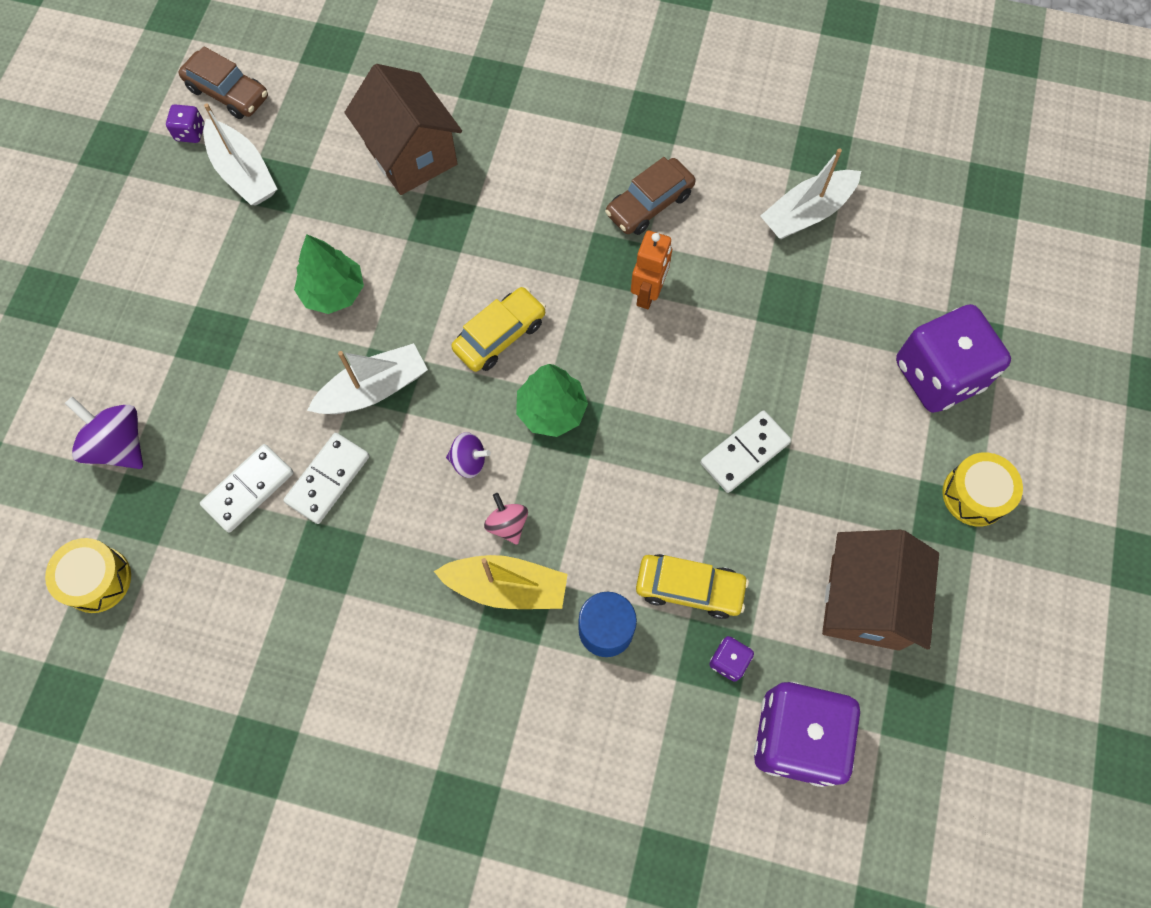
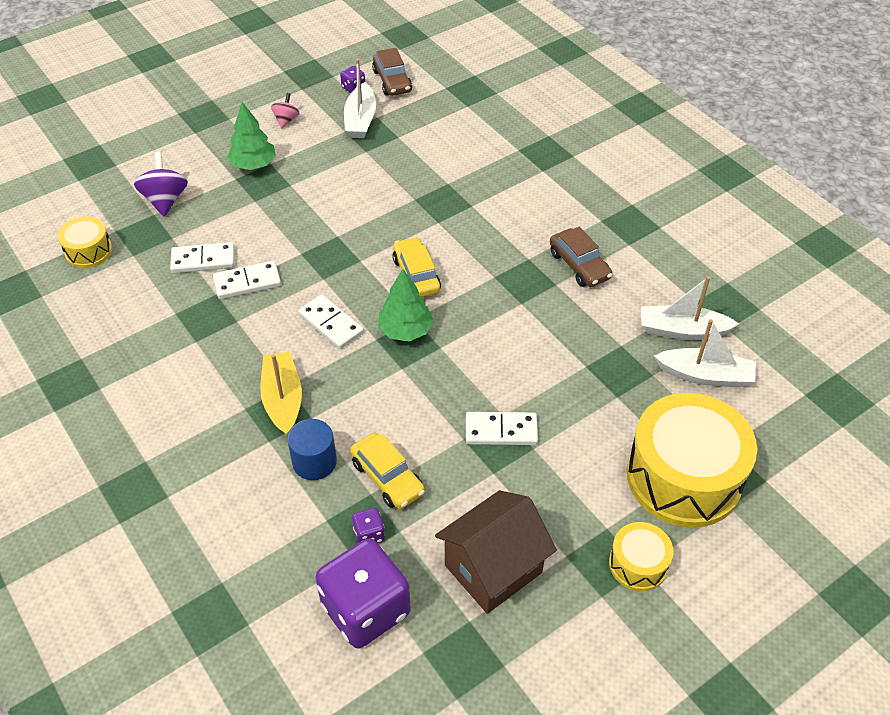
camera: 40 degrees right, 20 degrees down
(333, 292) = (347, 199): green tree -> green tree (253, 165)
(374, 389) = (318, 257): white boat -> white boat (705, 375)
(411, 155) = (460, 161): brown house -> none
(469, 461) = (331, 324): purple spinning top -> white domino
(500, 335) = (416, 275): yellow car -> yellow car turned 105 degrees counterclockwise
(506, 587) = (283, 399): yellow boat -> yellow boat turned 150 degrees counterclockwise
(507, 524) = (318, 369): pink spinning top -> pink spinning top (286, 120)
(648, 293) = (529, 309): orange robot -> none
(649, 204) = (579, 265): brown car -> brown car turned 120 degrees counterclockwise
(938, 375) = (684, 477): purple dice -> yellow drum

